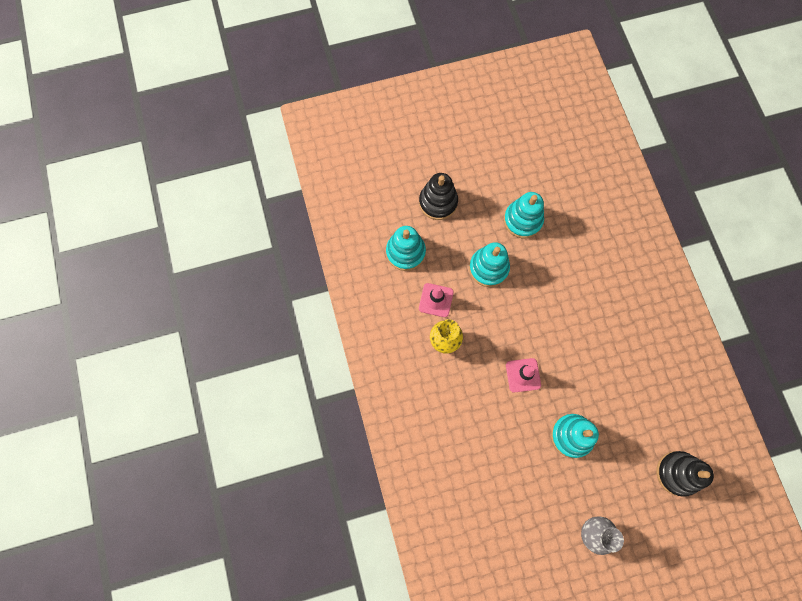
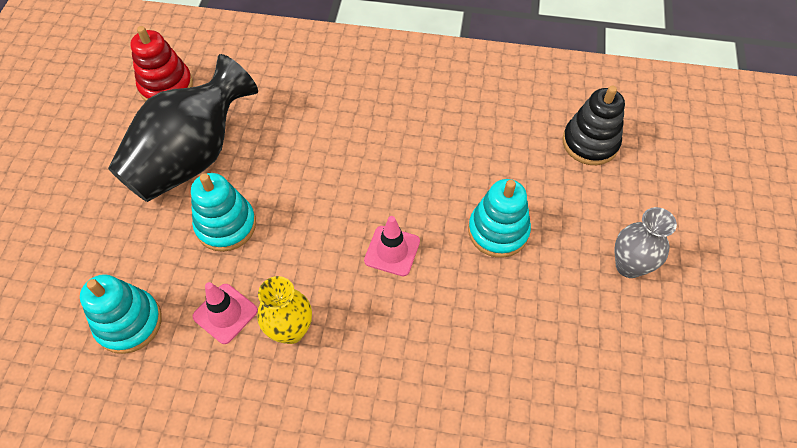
camera: 65 degrees left, 15 degrees down
(438, 202) = (91, 245): black stacking toy -> none
(522, 220) = (192, 157): turquoise stacking toy -> black vase
(564, 172) = (166, 86): none -> red stacking toy

